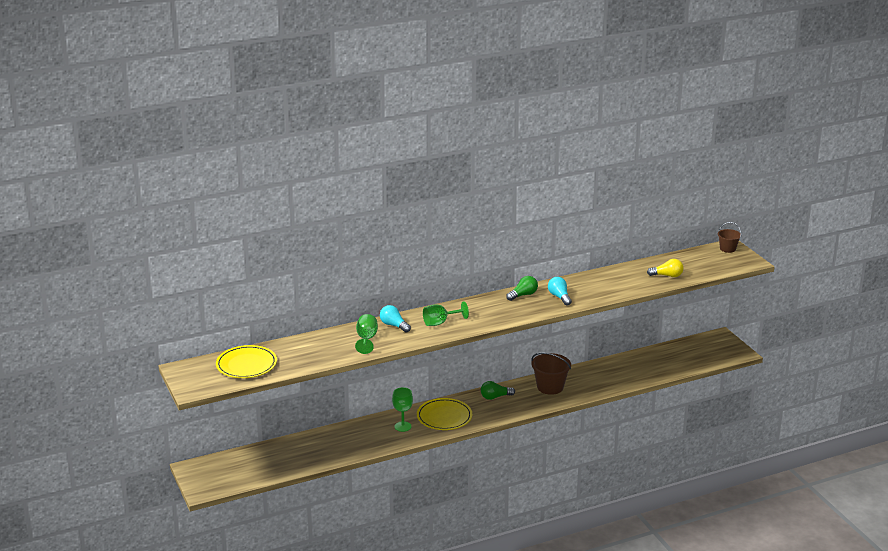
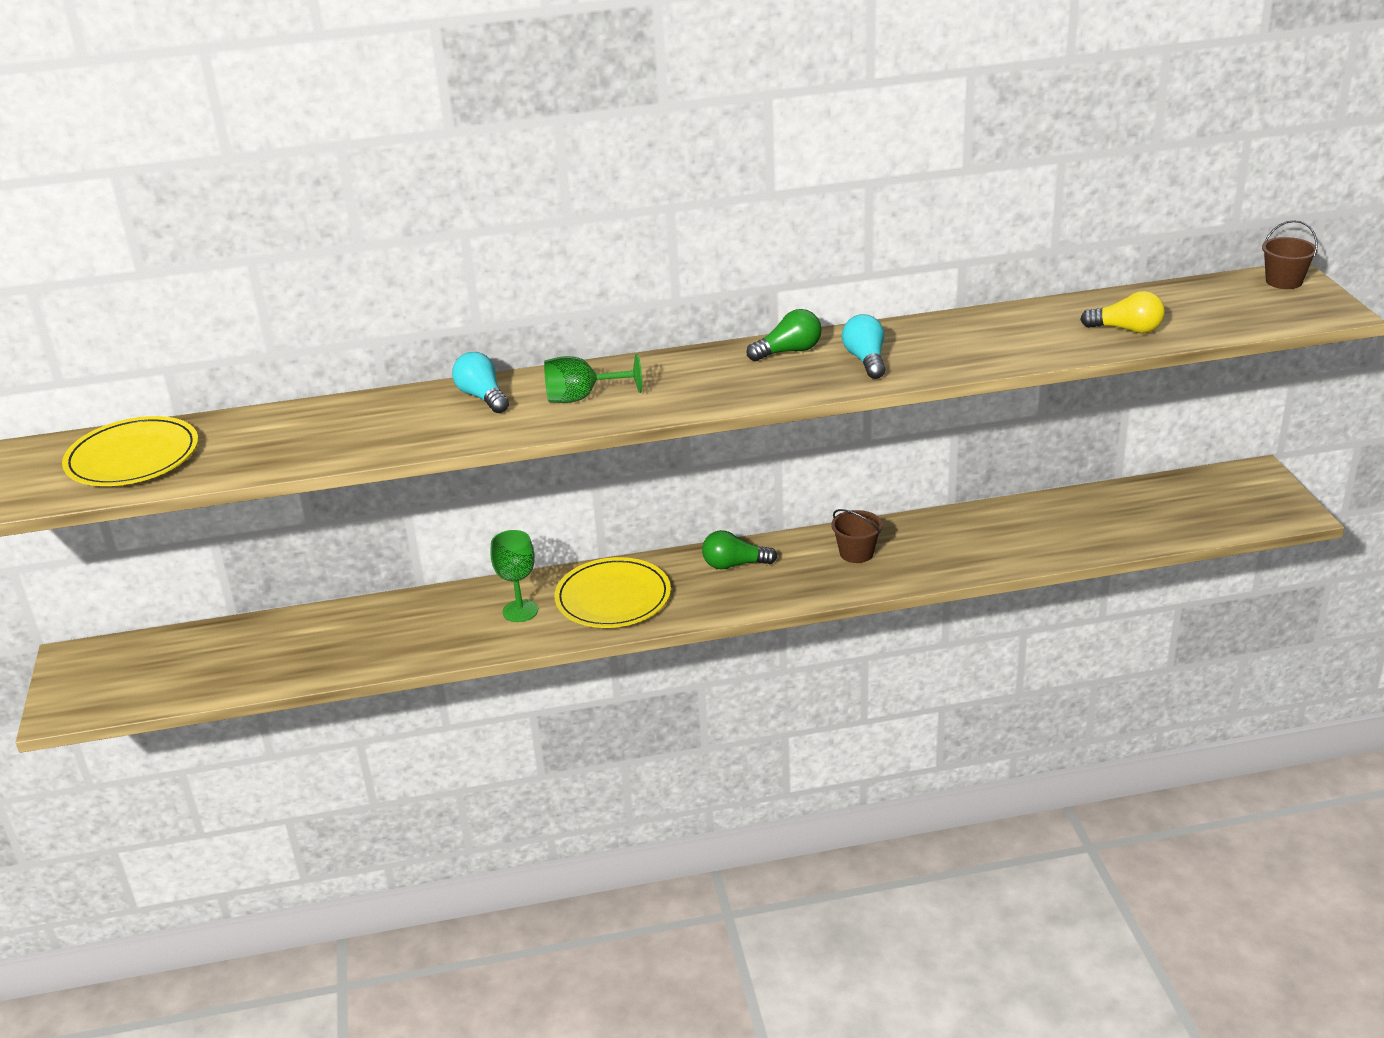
camera: 15 degrees right, 5 degrees up
(366, 339) = (408, 422): green goblet -> none
(550, 387) = (856, 553): brown bucket -> brown bucket, size x0.61

